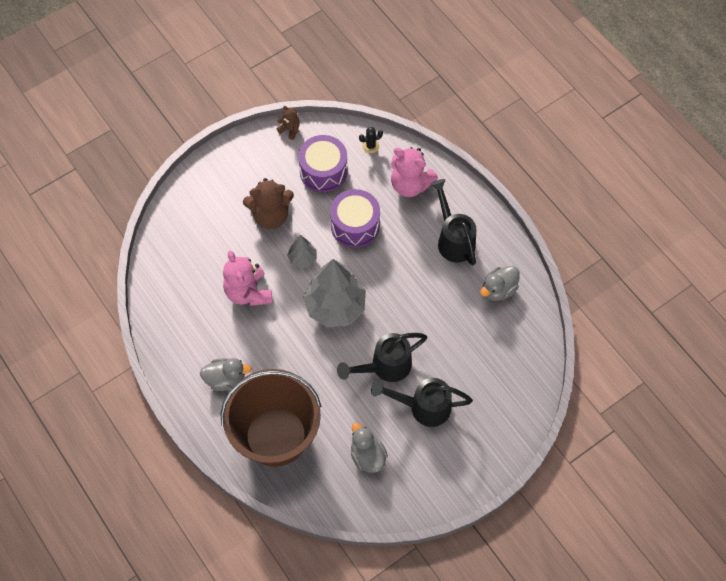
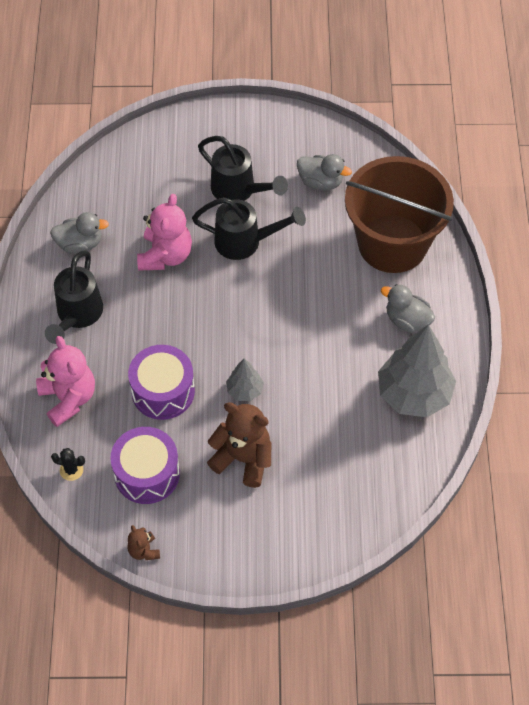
camera: 145 degrees left, 5 degrees down
(248, 292) = (326, 390): pink teddy bear -> pink teddy bear (165, 255)
(335, 306) = (249, 322): grey tree -> grey tree (413, 394)
(367, 456) = (320, 182): grey duck -> grey duck turned 75 degrees counterclockwise

